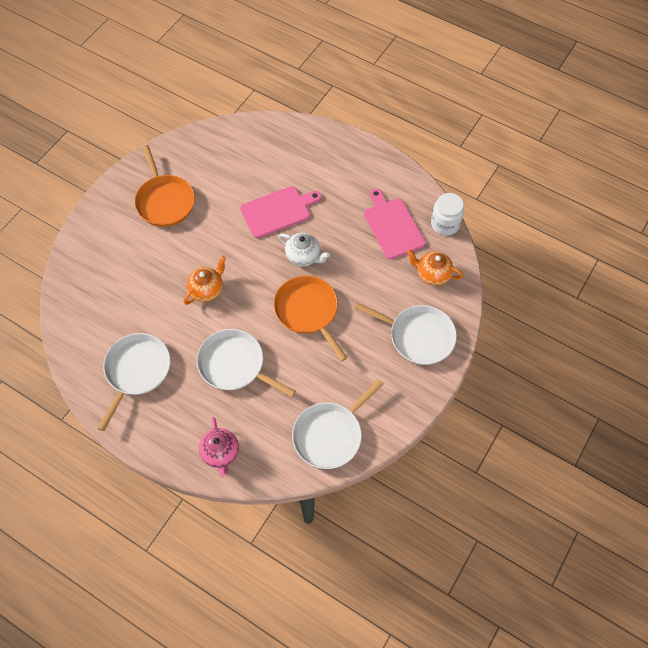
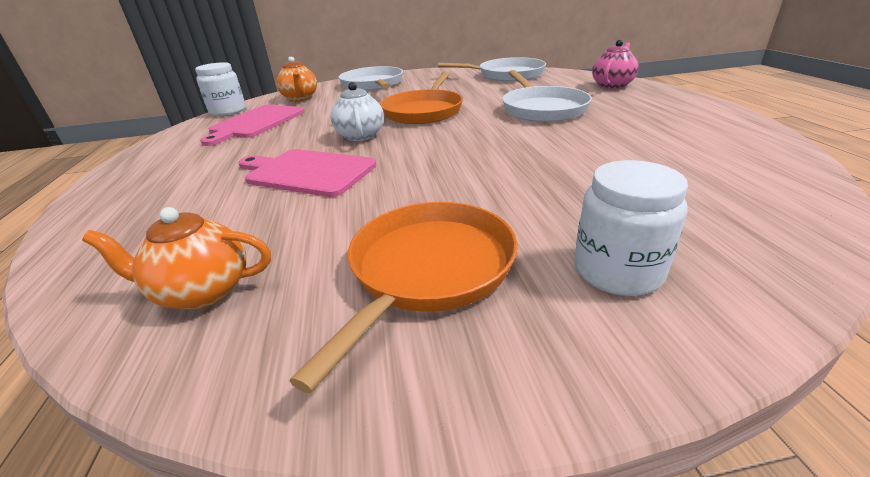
camera: 130 degrees left, 30 degrees down
(111, 238) = (617, 271): none -> white jar
(136, 371) = (675, 133): white pan -> none
(207, 290) = (504, 152): orange teapot -> orange teapot (202, 291)

